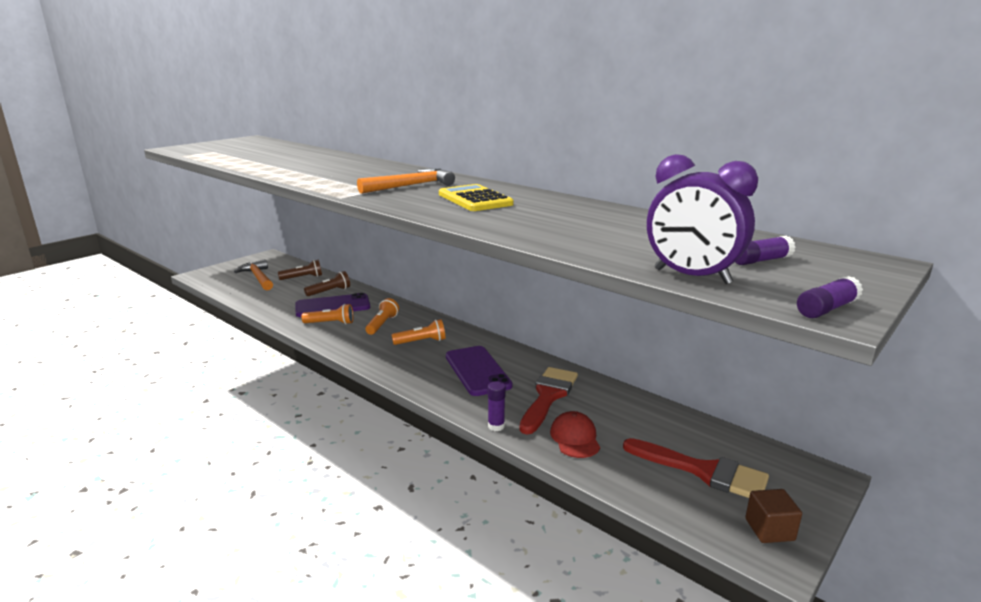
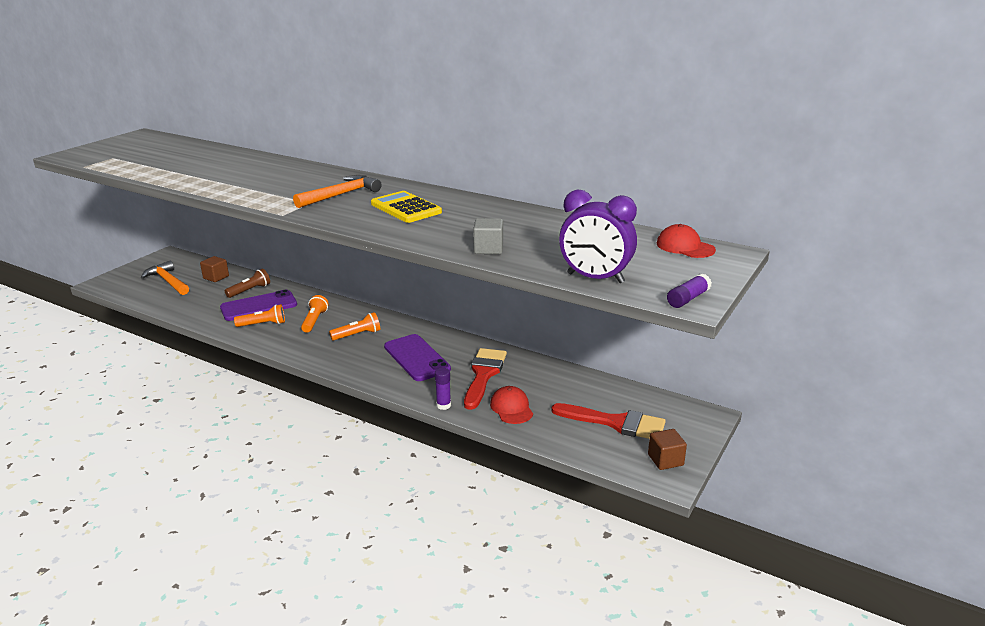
camera: 10 degrees left, 5 degrees up
(303, 278) = (216, 277): brown flashlight -> brown cube
(558, 239) = (488, 249): none -> grey cube
(761, 260) = (646, 258): purple glue stick -> none
(813, 252) = (685, 247): none -> red cap

